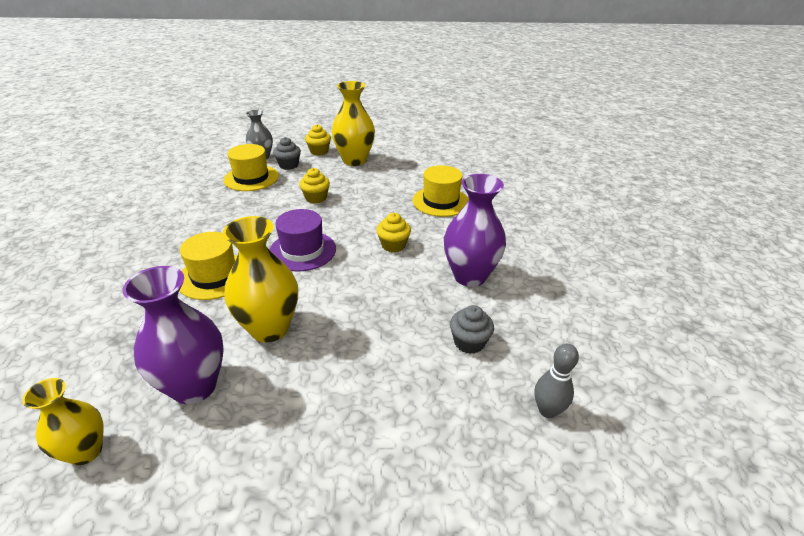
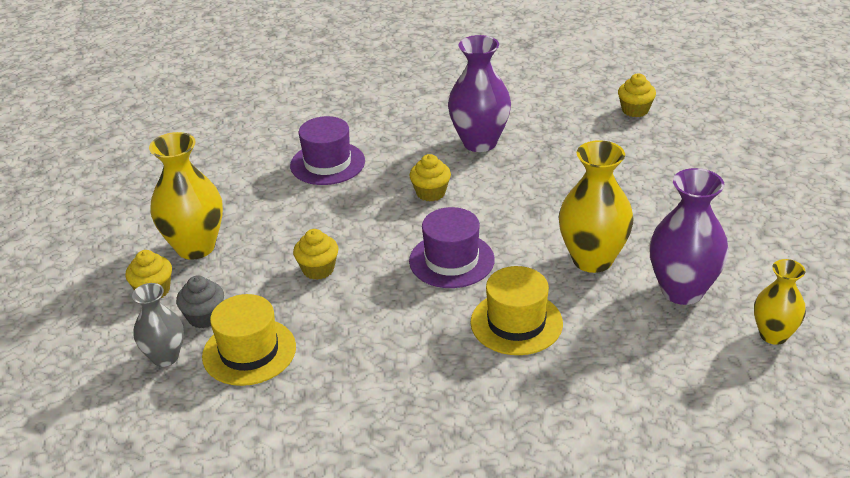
camera: 90 degrees left, 0 degrees up
(440, 201) = (327, 163): yellow hat -> purple hat
(469, 342) = (575, 143): grey cupcake -> none
(547, 410) = (635, 110): grey bowling pin -> yellow cupcake

